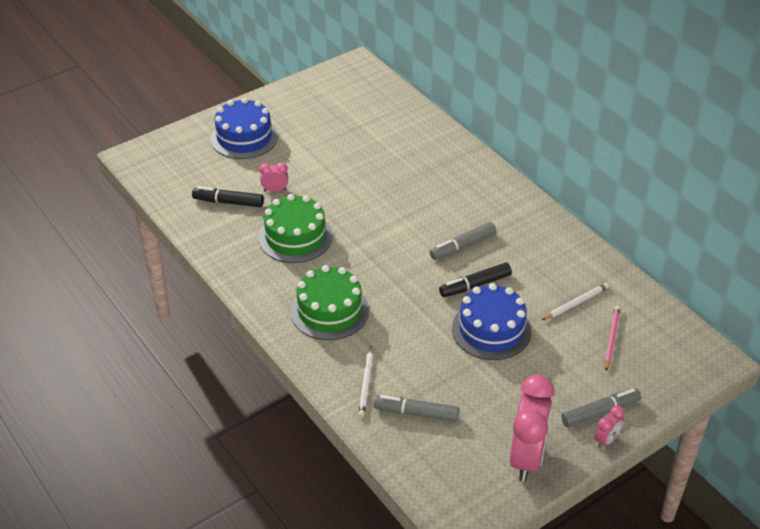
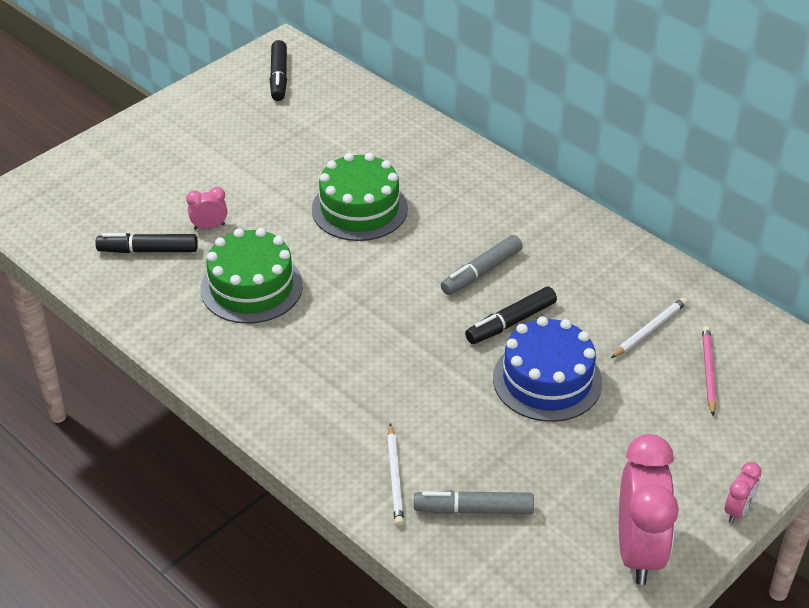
camera: 10 degrees left, 0 degrees up
(244, 137) = (151, 160): blue cake -> none
(329, 311) = (321, 383): green cake -> green cake (359, 208)
(348, 86) = (279, 77): none -> black marker
(600, 412) = (719, 473): grey marker -> none

